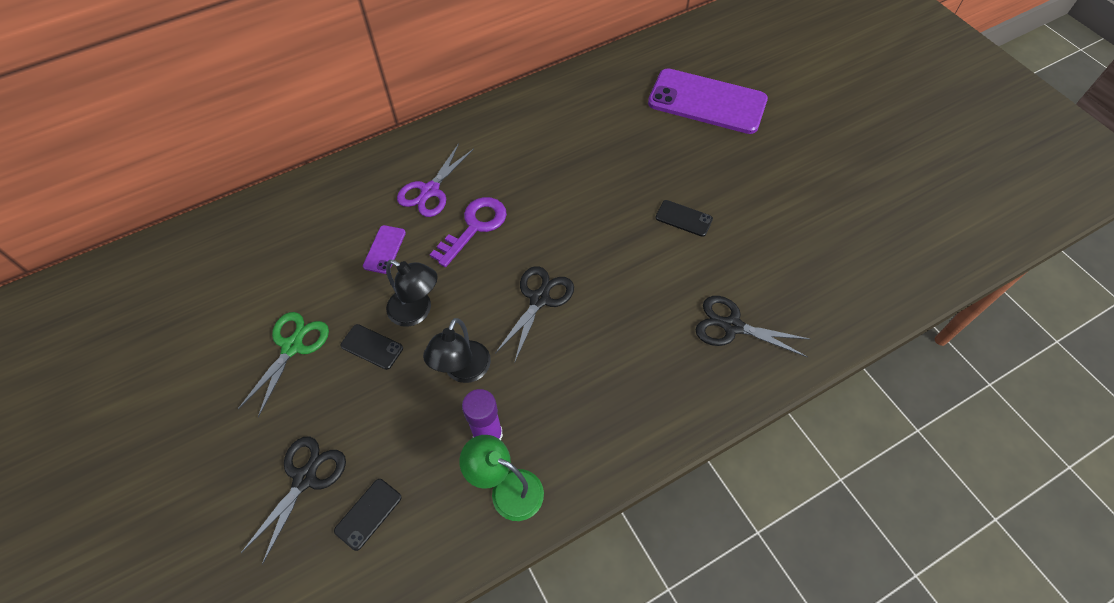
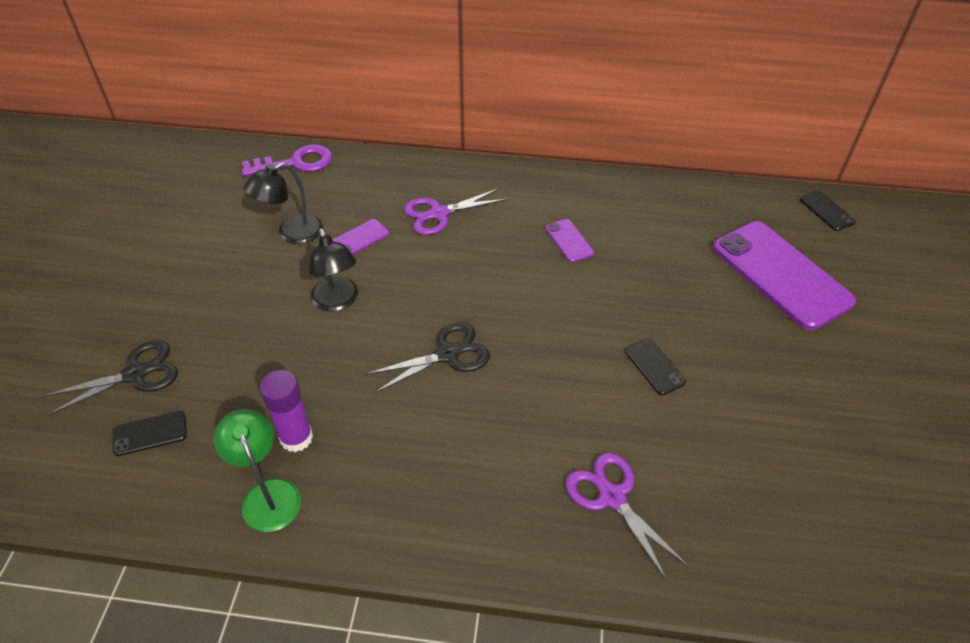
camera: 35 degrees right, 10 degrees down
(292, 346) = (223, 270): green scissors -> none
(372, 347) = (277, 307): black phone -> black phone (826, 211)
(463, 371) = (327, 372): black lamp -> black lamp (292, 233)
(474, 227) = (448, 262): purple key -> purple key (296, 163)
(548, 157) = (569, 241): none -> purple phone
(732, 326) = (612, 497): black scissors -> purple scissors

